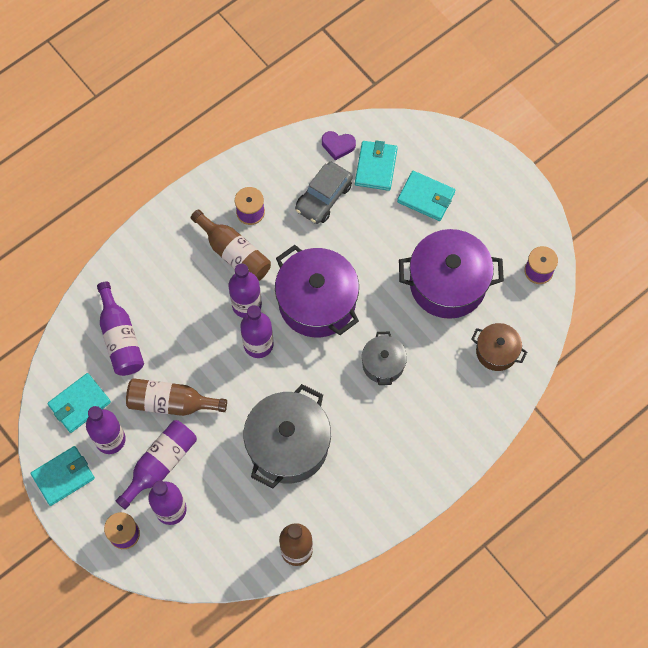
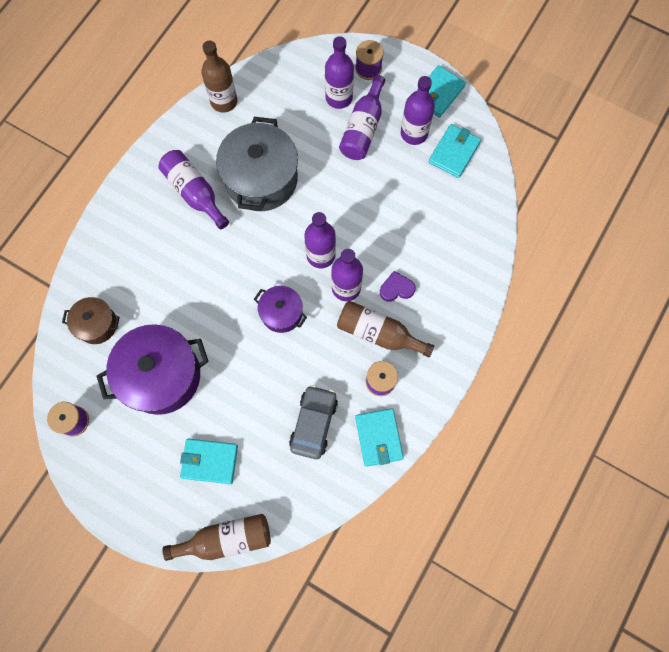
camera: 160 degrees right, 5 degrees up
(120, 338) = (446, 218): purple bottle -> purple bottle (194, 192)
(171, 402) = (376, 179): brown bottle -> brown bottle (226, 539)
(317, 302) = (281, 313): purple pot -> purple pot, size x0.53
(338, 145) = (320, 488): purple heart -> purple heart (396, 288)
(376, 167) = (272, 477): turquoise wallet -> turquoise wallet (378, 437)
(383, 364) = (200, 276): grey pot -> none

